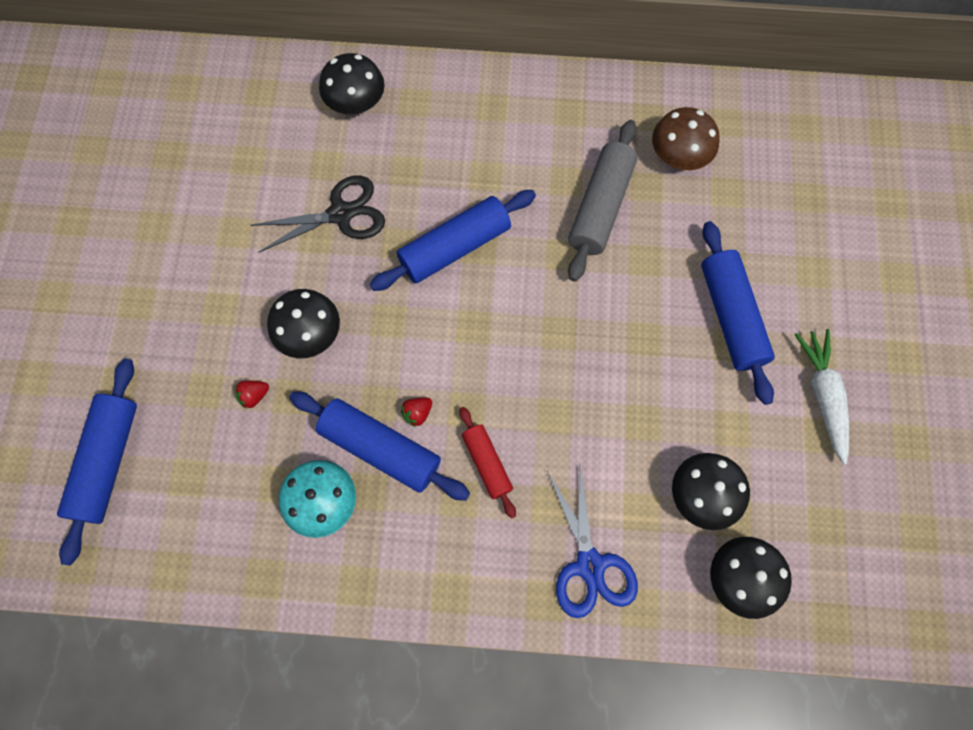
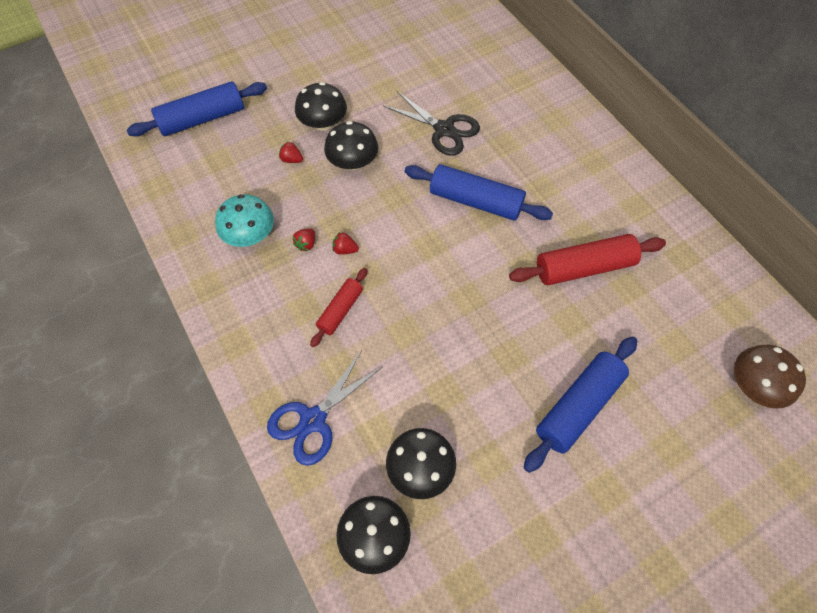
camera: 55 degrees right, 10 degrees down
(356, 102) = (525, 91): black mushroom -> black mushroom (323, 123)
(380, 448) = (306, 244): blue rolling pin -> red strawberry
(600, 207) = (584, 267): grey rolling pin -> red rolling pin
(679, 155) = (673, 294): brown mushroom -> brown mushroom (754, 385)
(822, 395) = (573, 517): white carrot -> none

